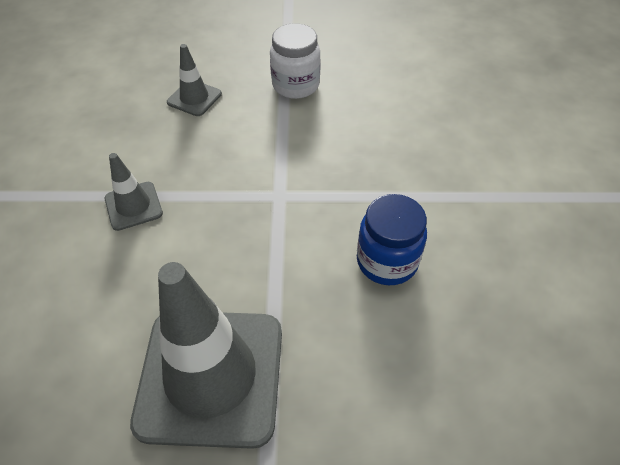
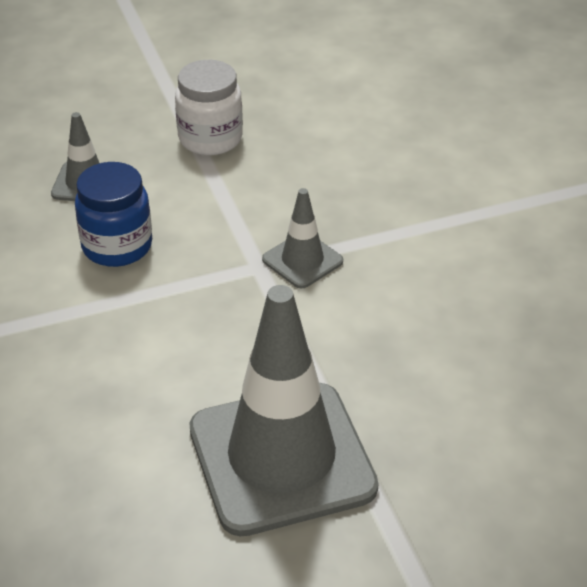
camera: 20 degrees left, 10 degrees down
(133, 206) = (83, 321): grey traffic cone -> grey traffic cone (302, 260)
(387, 261) = (418, 301): blue jar -> blue jar (117, 246)

